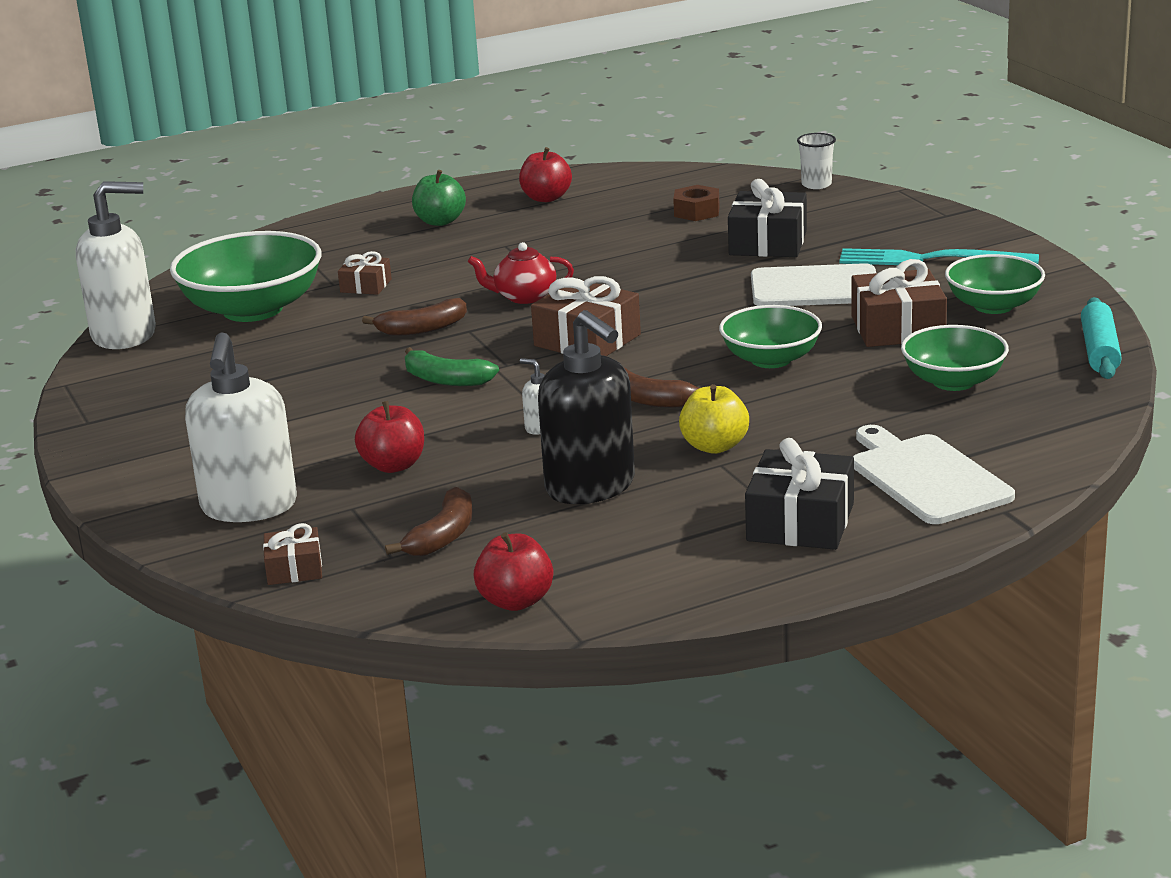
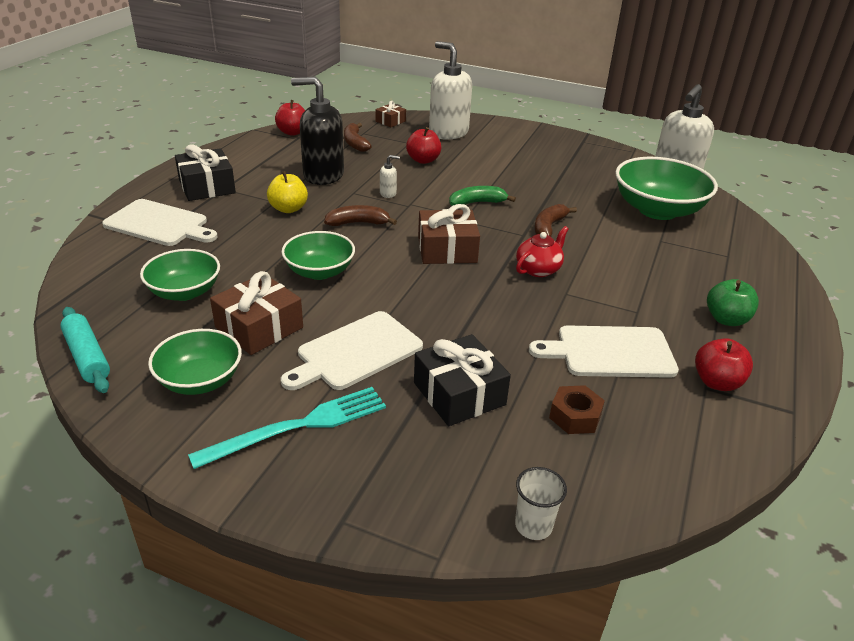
camera: 135 degrees right, 10 degrees up
(366, 286) = (641, 245): brown gift -> none
(591, 231) = (610, 352): none -> white cutting board

